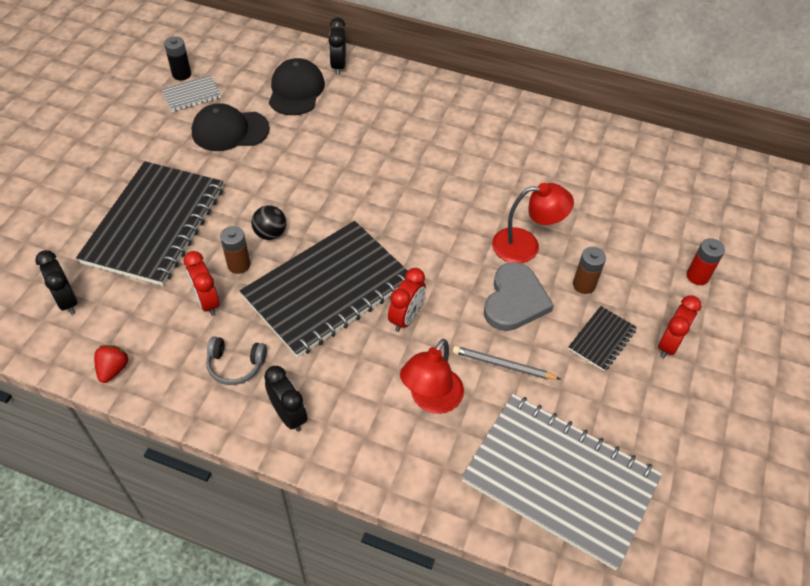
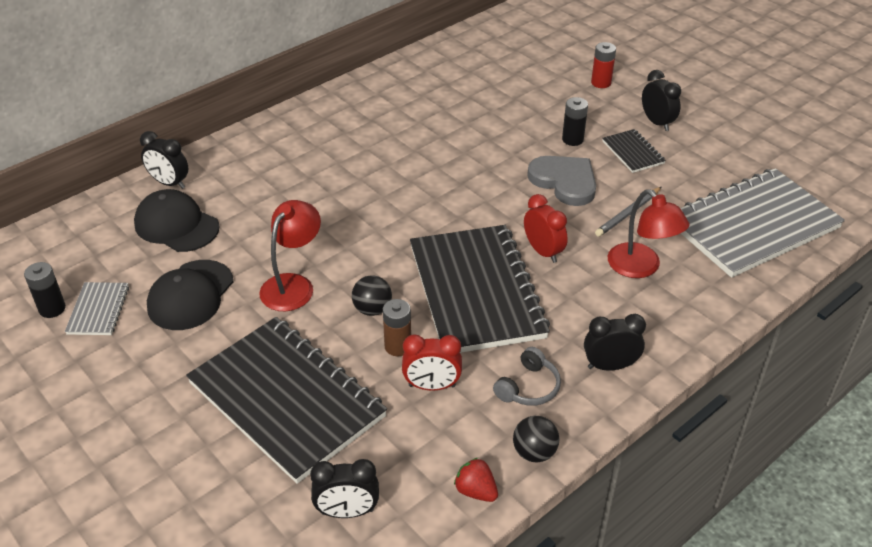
camera: 60 degrees left, 10 degrees down
(167, 393) = (534, 452): none -> black ball
(526, 245) = (509, 153): red lamp -> red lamp (293, 285)
(584, 285) = (572, 139): brown battery -> black battery
(669, 344) = (657, 122): red clock -> black clock

